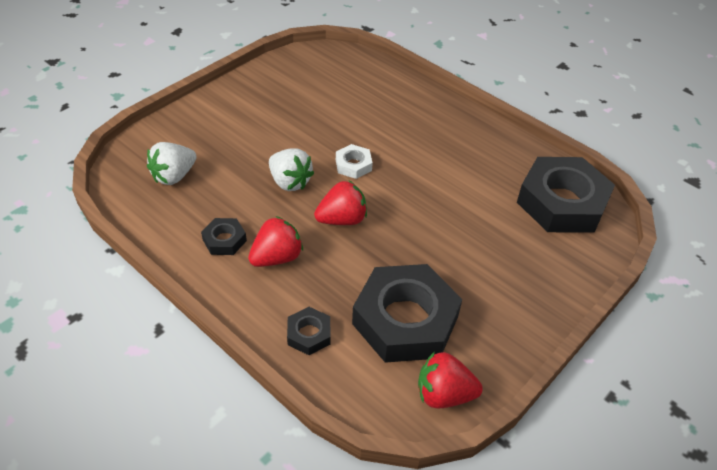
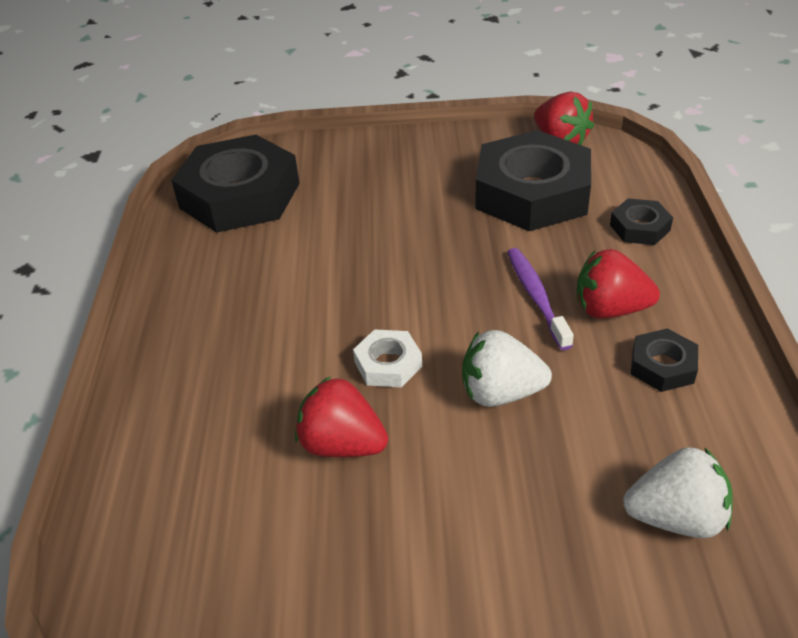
camera: 130 degrees left, 5 degrees down
(290, 182) = (500, 393): white strawberry -> white strawberry turned 90 degrees counterclockwise
(323, 241) = (536, 297): none -> purple toothbrush
(342, 219) = (486, 307): red strawberry -> red strawberry (342, 444)

